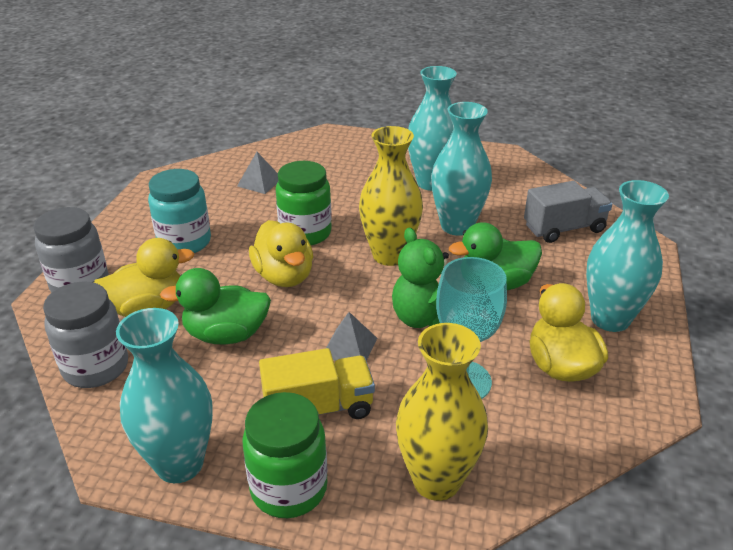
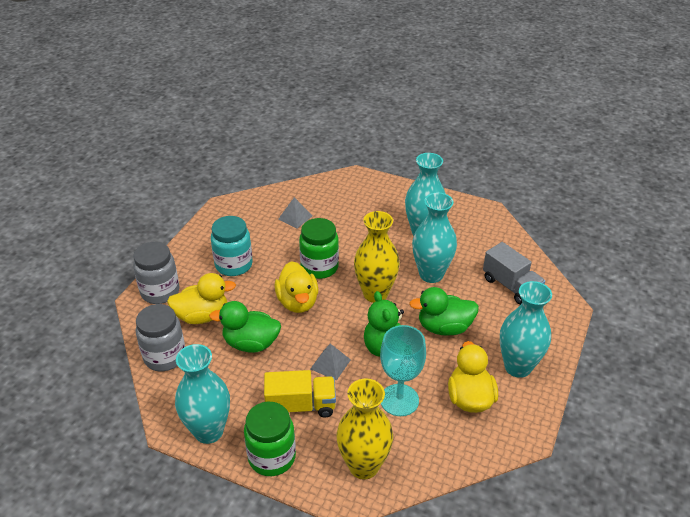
camera: 10 degrees right, 5 degrees up
(564, 228) = (511, 286): grey truck -> grey truck turned 60 degrees clockwise

